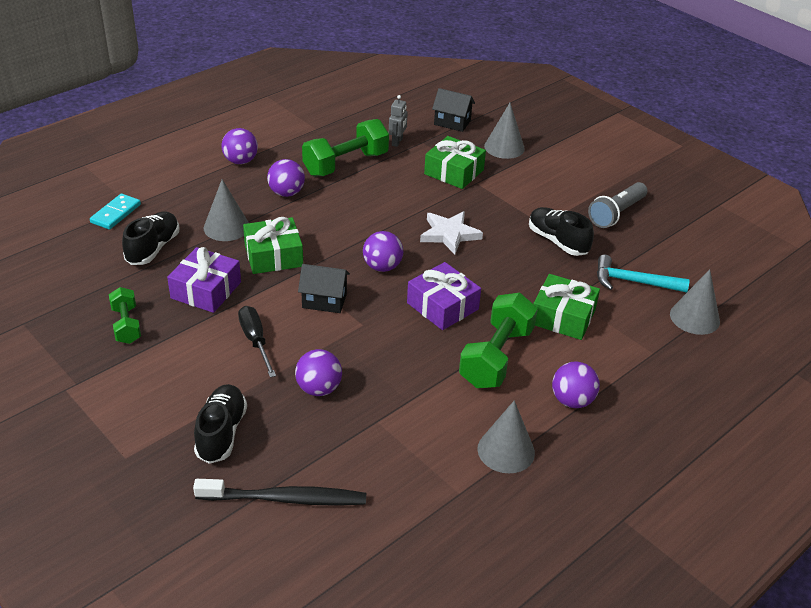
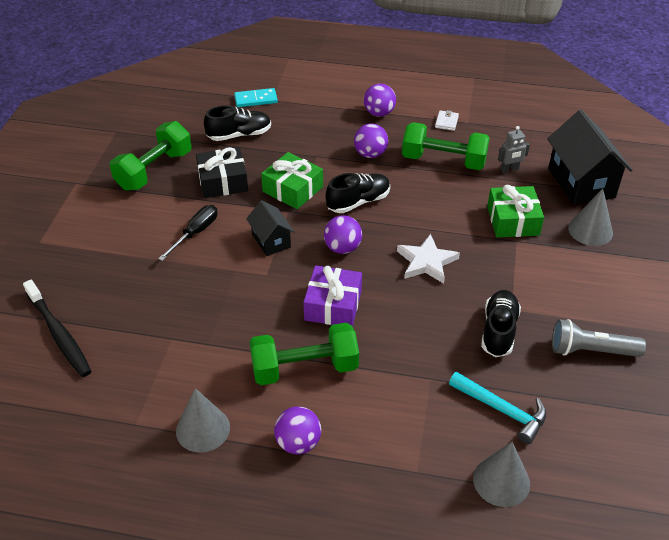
camera: 55 degrees right, 5 degrees up
(126, 325) = (154, 170): green dumbbell -> green dumbbell, size x1.73
(206, 290) = (223, 181): purple gift -> black gift
(221, 433) = (94, 269): black shoe -> black shoe (358, 202)
(226, 227) = (298, 151): grey cone -> none
(301, 137) = (446, 122): none -> white wallet
(319, 389) = (177, 290): purple ball -> none
(452, 122) = (581, 183): black house -> black house, size x1.81
(563, 317) = (399, 385): green gift -> none
(633, 282) = (502, 410): turquoise hammer -> turquoise hammer turned 150 degrees clockwise

